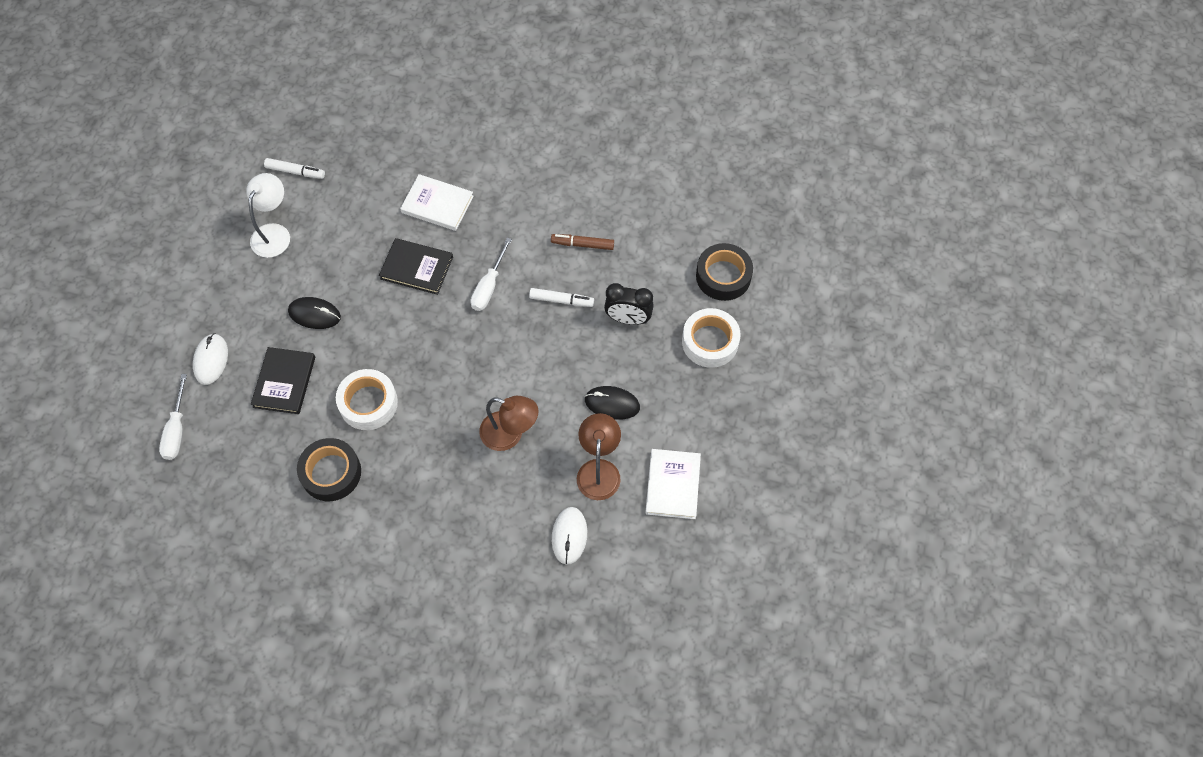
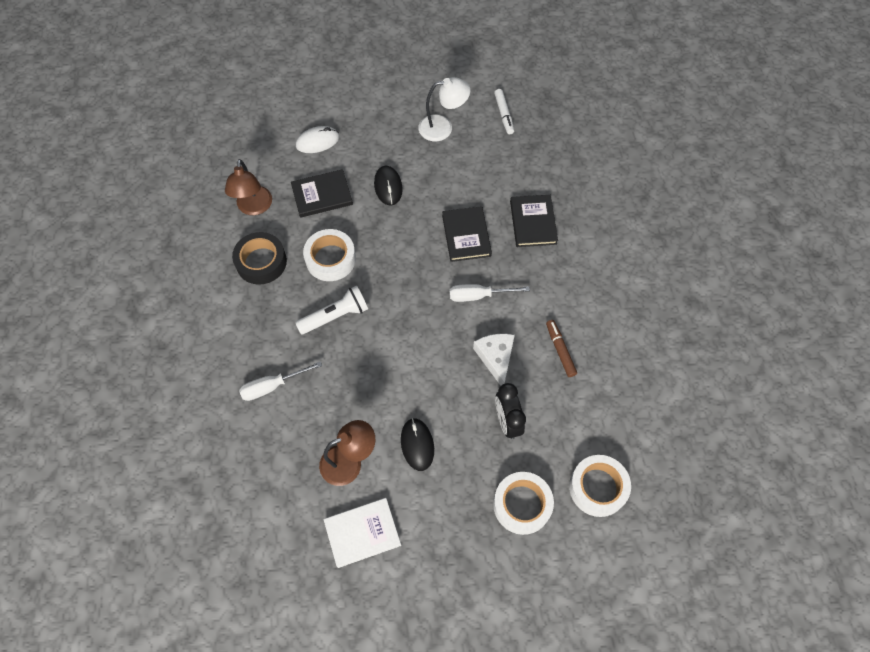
camera: 65 degrees right, 0 degrees up
(177, 430) = (253, 149): white screwdriver -> white screwdriver (272, 386)
(437, 204) = (533, 222): white book -> black book
(437, 424) = (335, 316): none -> white flashlight
(510, 434) = (350, 375): brown lamp -> brown lamp (254, 207)
(561, 300) = (496, 358): white marker -> white cheese
(569, 536) = (278, 464): white mouse -> none
(723, 276) = (597, 487): black tape -> white tape

